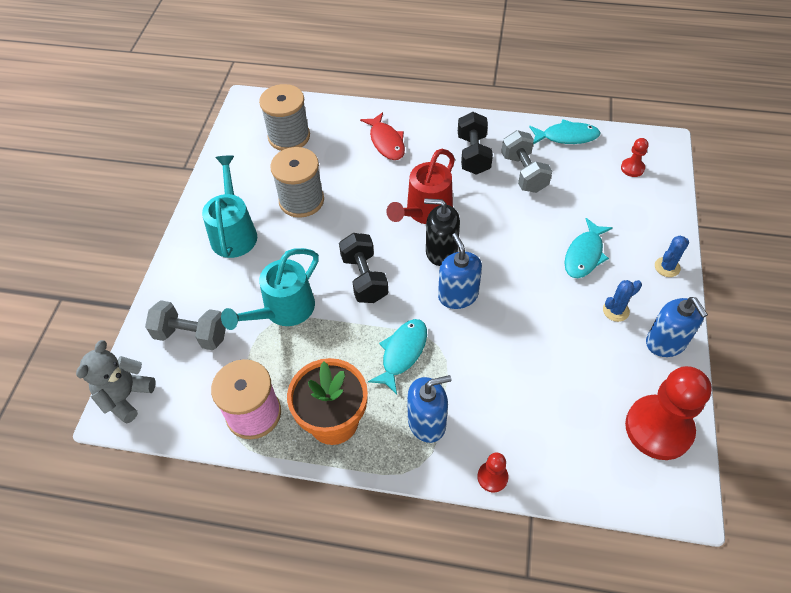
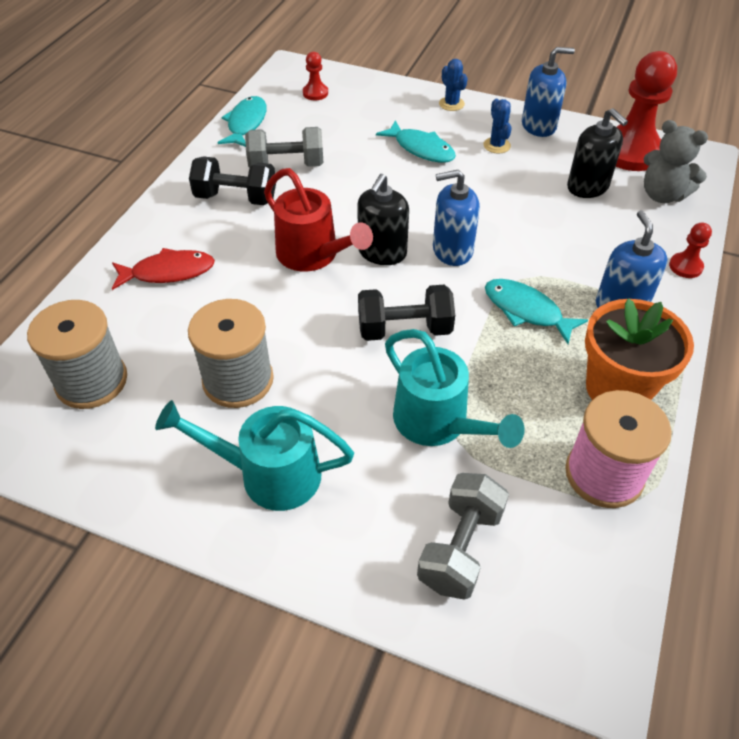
camera: 80 degrees left, 5 degrees down
(126, 396) = (566, 654): grey teddy bear -> grey teddy bear (662, 195)
(582, 390) = (587, 187): none -> black soap dispenser

